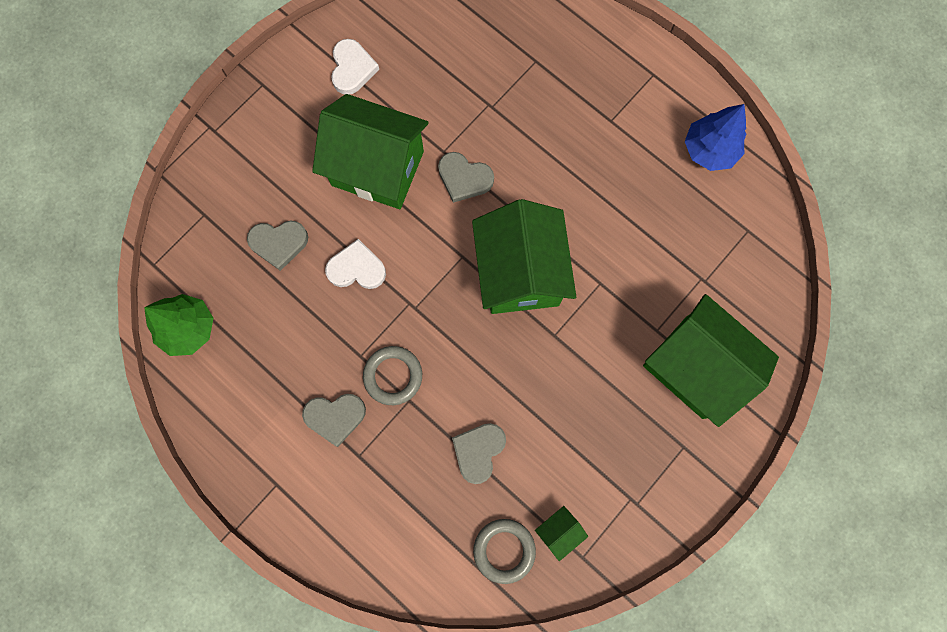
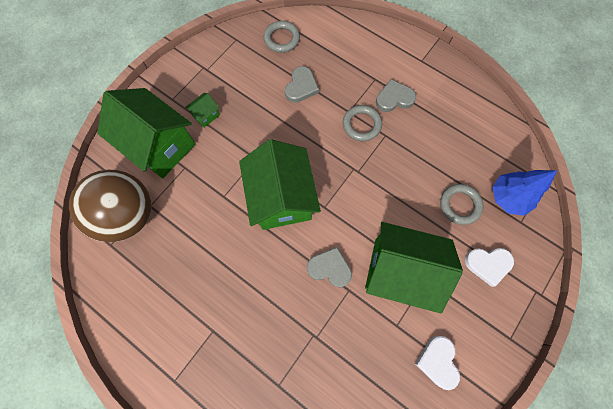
camera: 175 degrees right, 5 degrees down
(188, 328) = (504, 142): green tree -> none
(279, 243) = (459, 205): grey heart -> grey ring
(357, 268) = (399, 192): white heart -> white heart (488, 264)
(558, 531) = (250, 50): green house -> green house (206, 115)
(709, 150) = (132, 310): blue tree -> blue tree (508, 197)
(728, 268) = (129, 215): none -> brown ball

